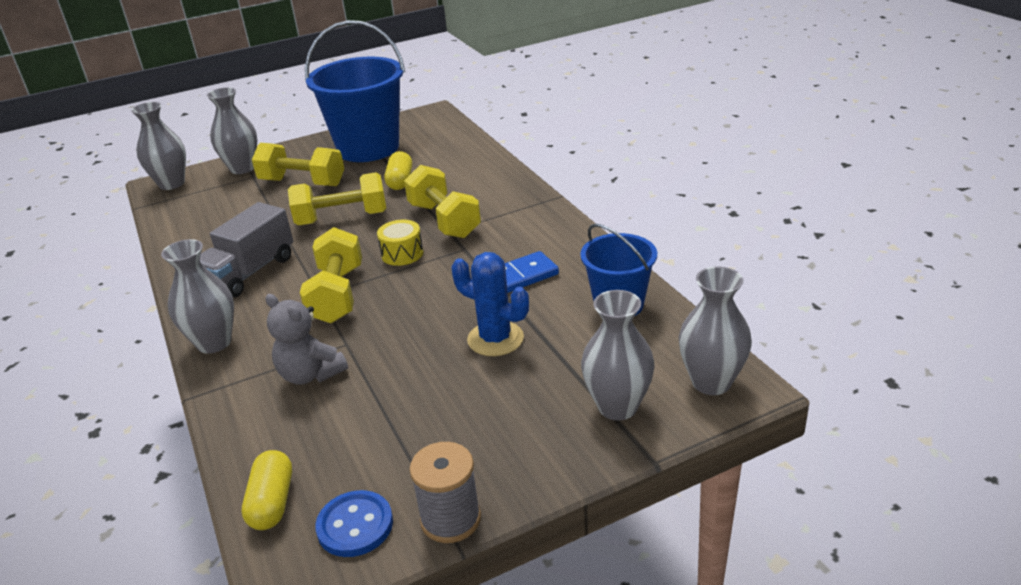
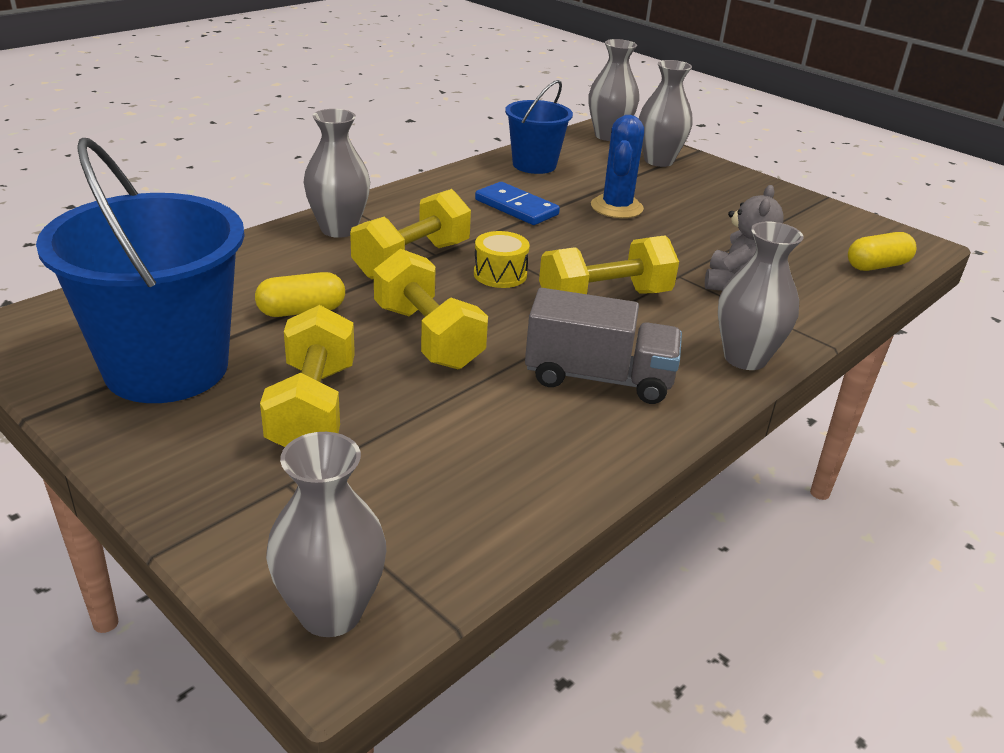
camera: 115 degrees left, 0 degrees up
(242, 168) = (248, 514): grey vase -> grey vase (339, 229)
(355, 525) = (854, 231): blue button -> none
(450, 519) = (811, 201): grey spool -> none

